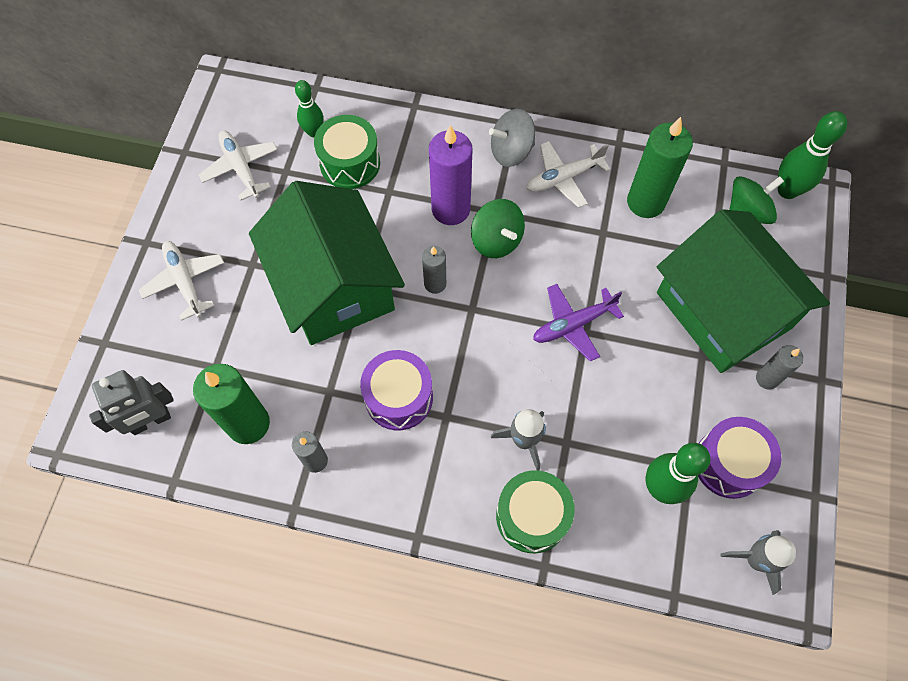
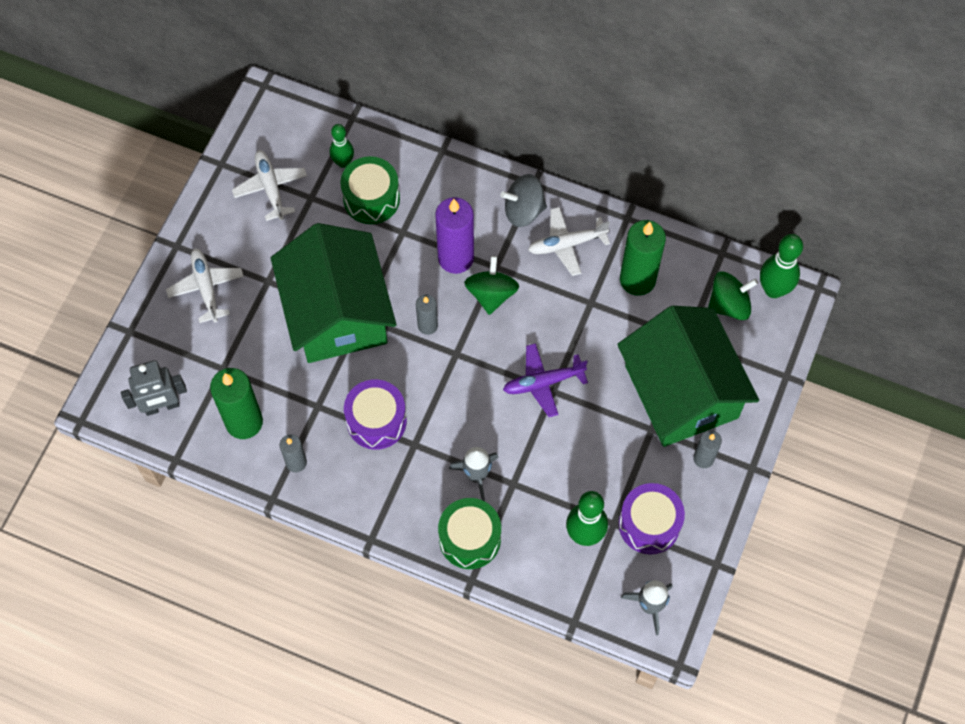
camera: 10 degrees right, 0 degrees up
(496, 240) = (491, 294): green spinning top -> green spinning top turned 150 degrees counterclockwise

